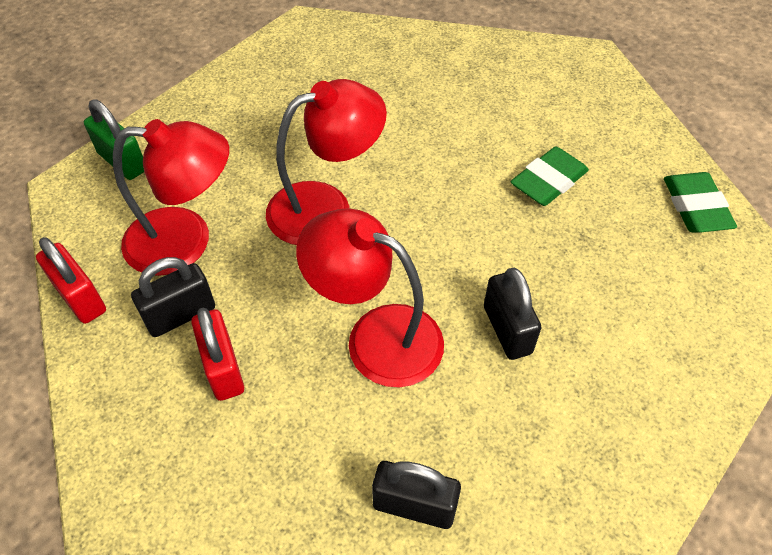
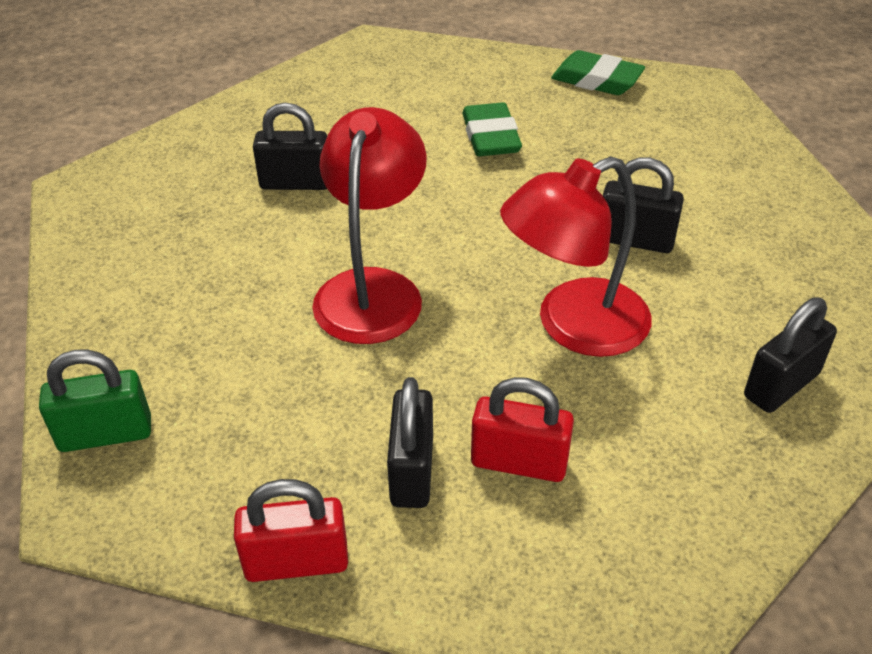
camera: 55 degrees left, 10 degrees down
(186, 241) = (304, 423): red lamp -> none
(396, 112) = (295, 183): none -> black padlock

